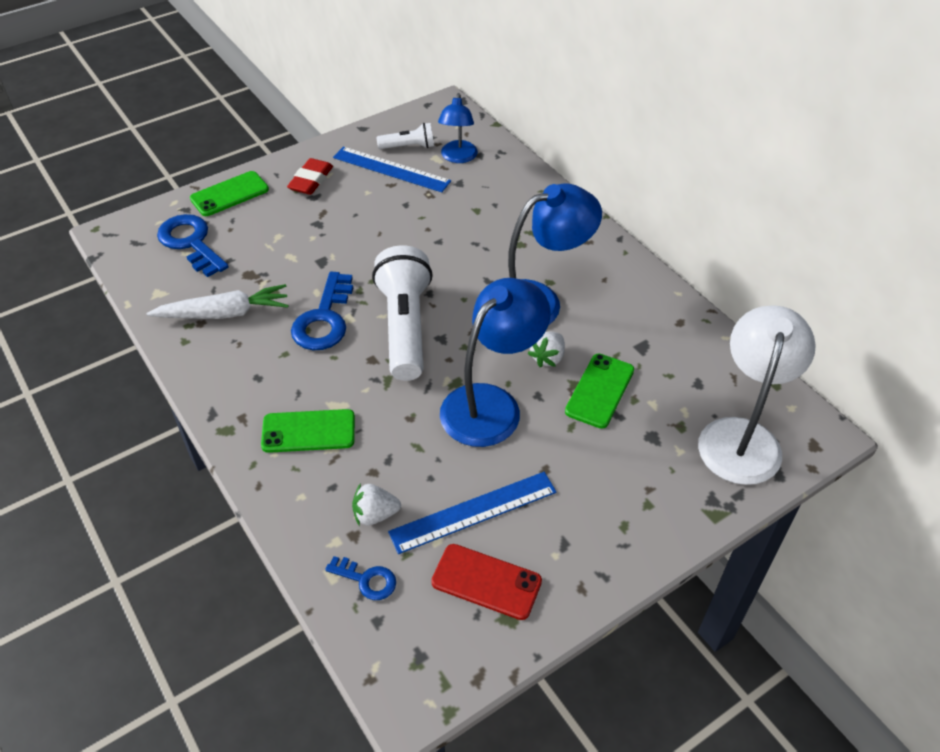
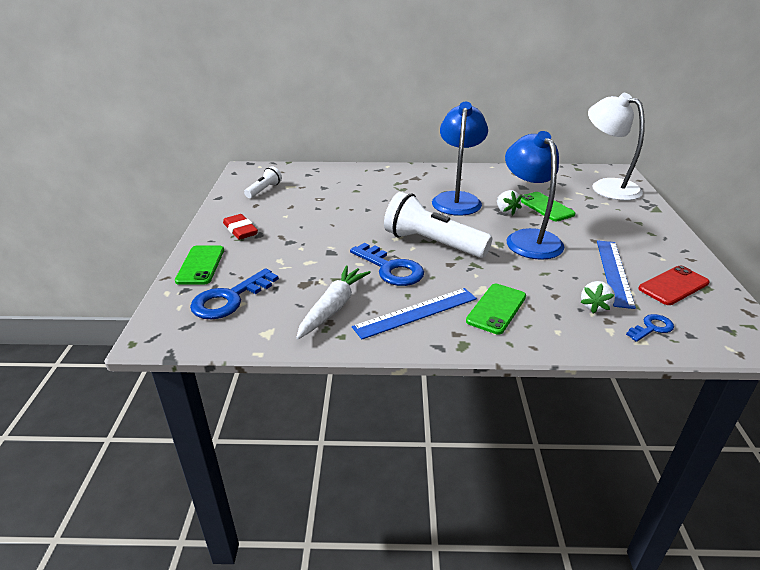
camera: 55 degrees left, 15 degrees down
(191, 243) = (230, 299): blue key -> blue key turned 45 degrees counterclockwise
(391, 169) = (276, 202): blue ruler -> blue ruler (416, 313)
(458, 157) = (300, 180): blue lamp -> none

